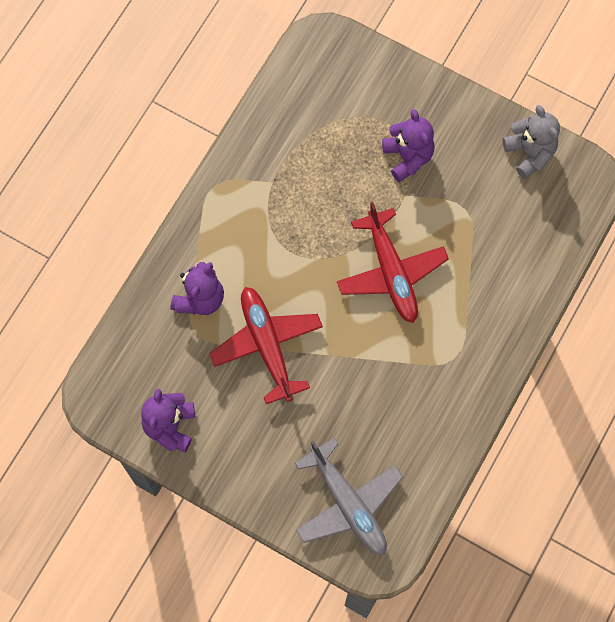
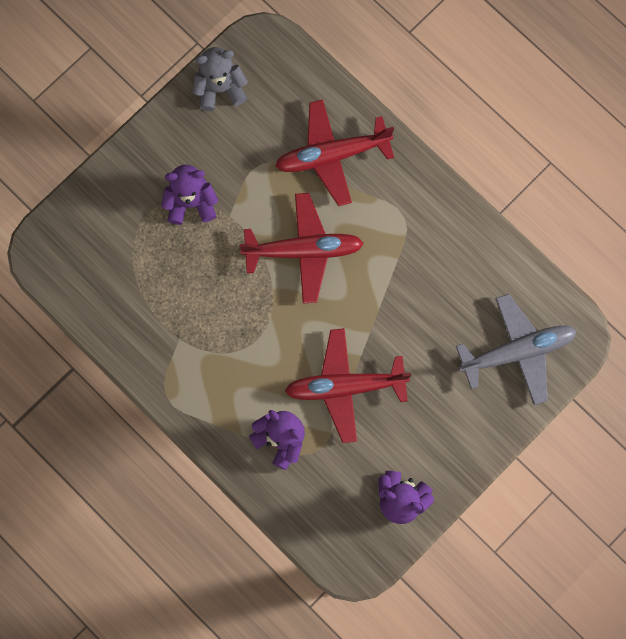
camera: 75 degrees left, 5 degrees up
(495, 274) = (332, 155): none -> red plane

